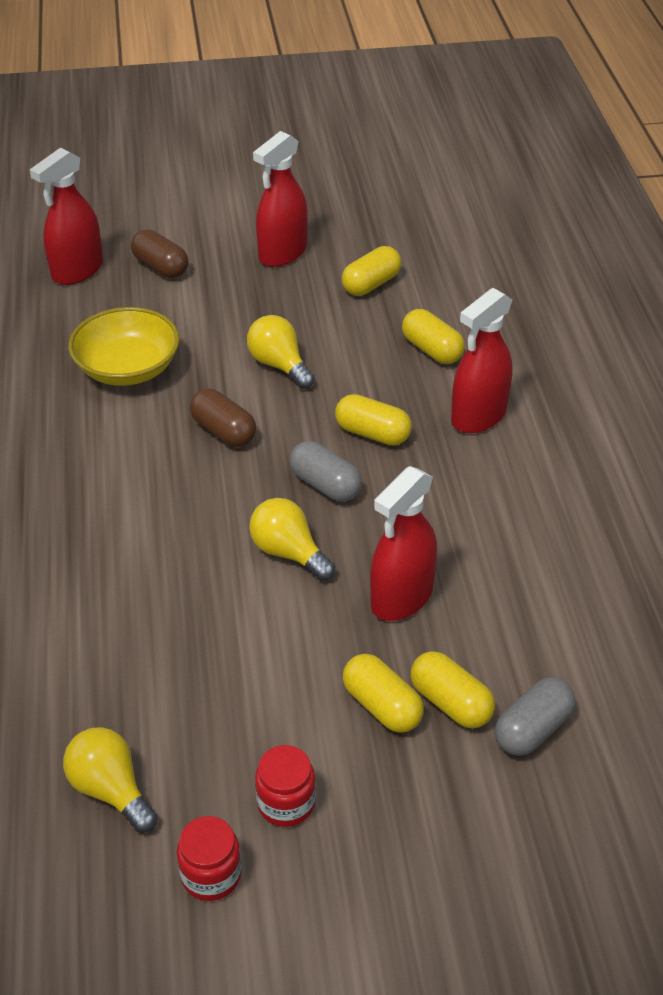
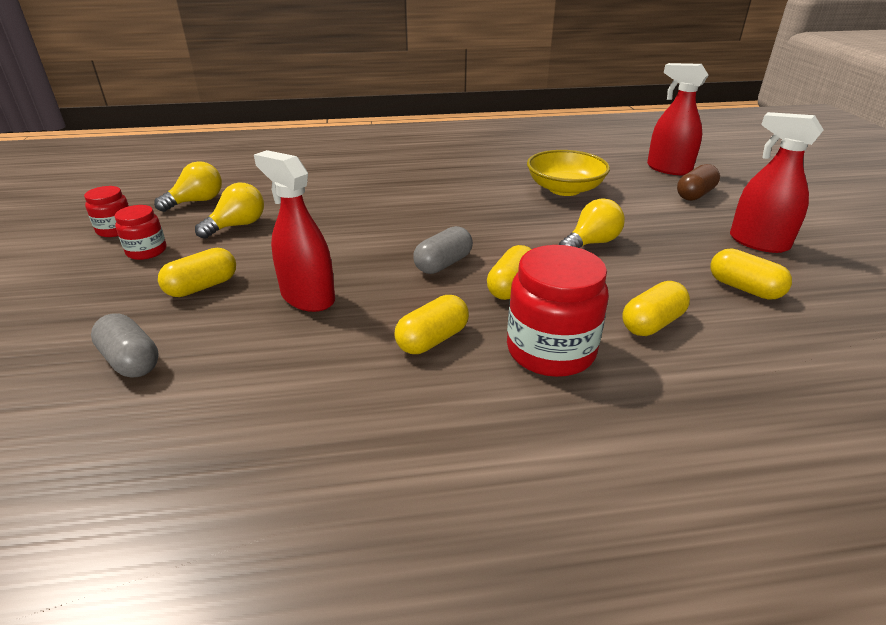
camera: 90 degrees right, 10 degrees down
(223, 431) = (502, 223): brown capsule -> none
(289, 553) = (369, 249): yellow light bulb -> yellow light bulb (237, 226)
(450, 703) = (186, 318): yellow capsule -> yellow capsule (432, 339)
(478, 416) = (550, 350): red spray bottle -> red jar

